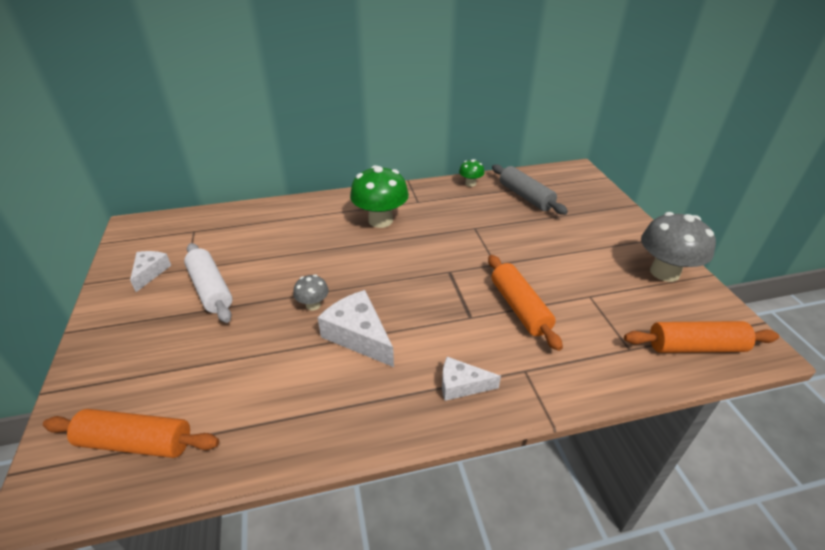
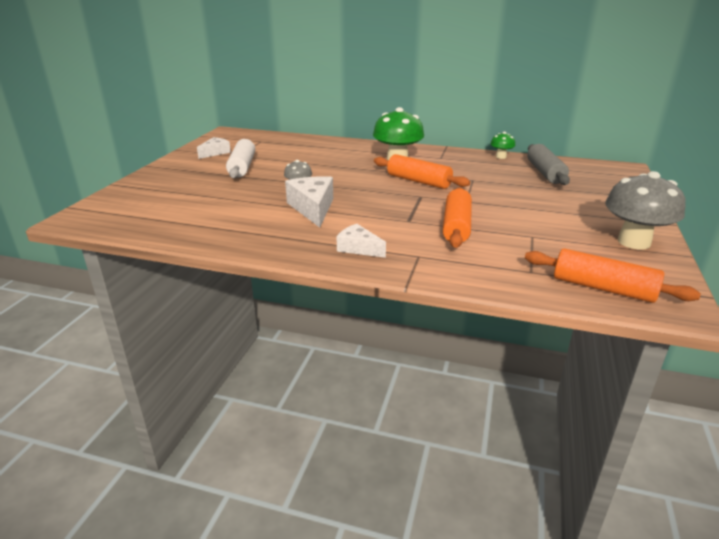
camera: 30 degrees right, 10 degrees down
(136, 442) = (135, 214): orange rolling pin -> orange rolling pin (418, 181)

